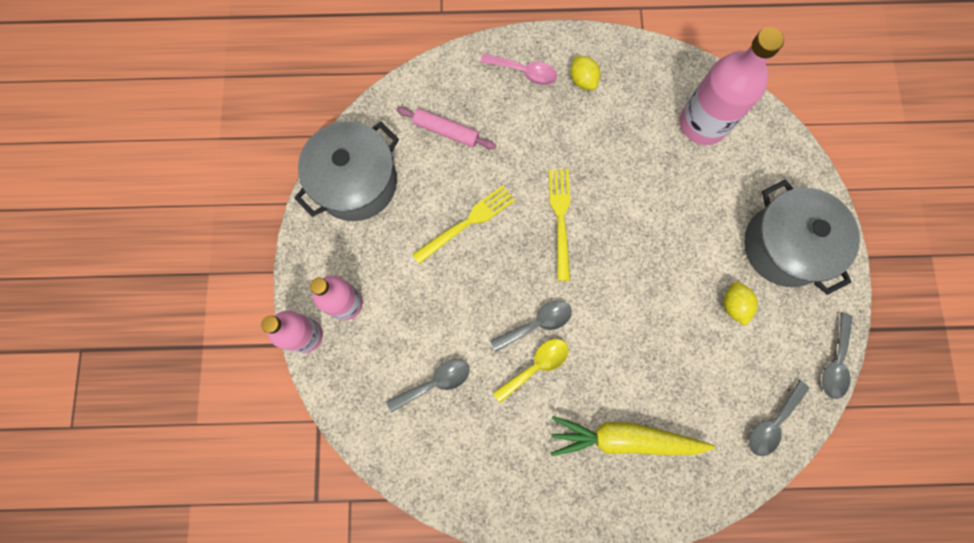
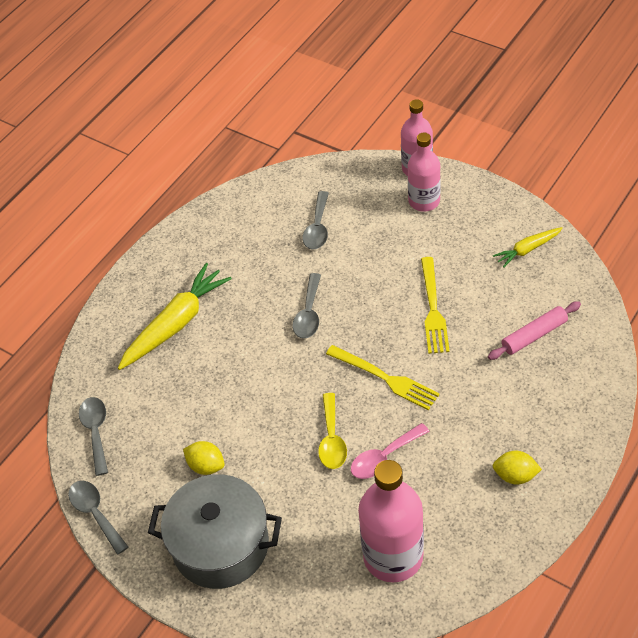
camera: 130 degrees right, 25 degrees down
(356, 182) = (527, 249): grey pot -> yellow carrot
(524, 72) = (558, 430): pink spoon -> pink spoon (384, 457)
(536, 366) = (277, 296): yellow spoon -> yellow spoon (332, 439)

